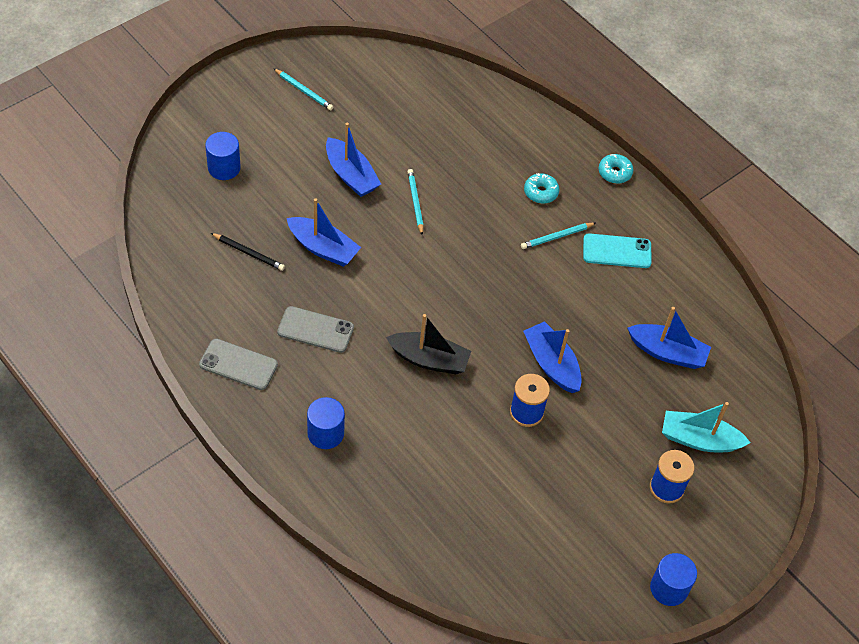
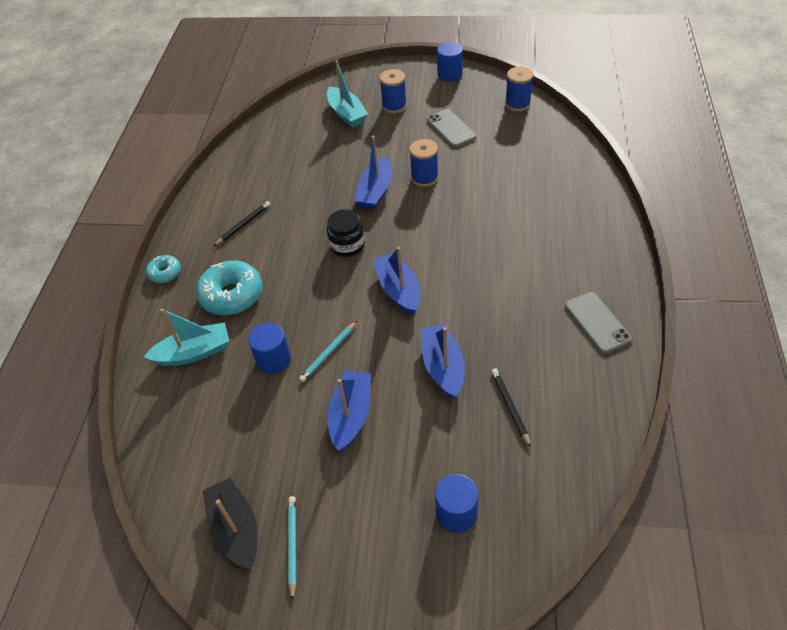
camera: 125 degrees left, 5 degrees down
(315, 330) = (512, 309): grey phone -> grey phone (451, 128)
(325, 433) = (570, 241): blue cylinder -> blue cylinder (273, 360)
(429, 359) = (450, 240): black boat -> black boat (236, 529)
(508, 139) = (194, 353): none -> turquoise boat
(509, 294) = (347, 245): none -> black jar
(540, 192) = (232, 295): turquoise donut -> turquoise donut, size x1.85
(543, 592) = (517, 104): none -> blue spool
(557, 237) = (266, 258): turquoise pencil -> none
(617, 251) = (243, 225): turquoise phone -> black pencil
(667, 352) = (301, 157): blue boat -> blue boat (399, 290)

